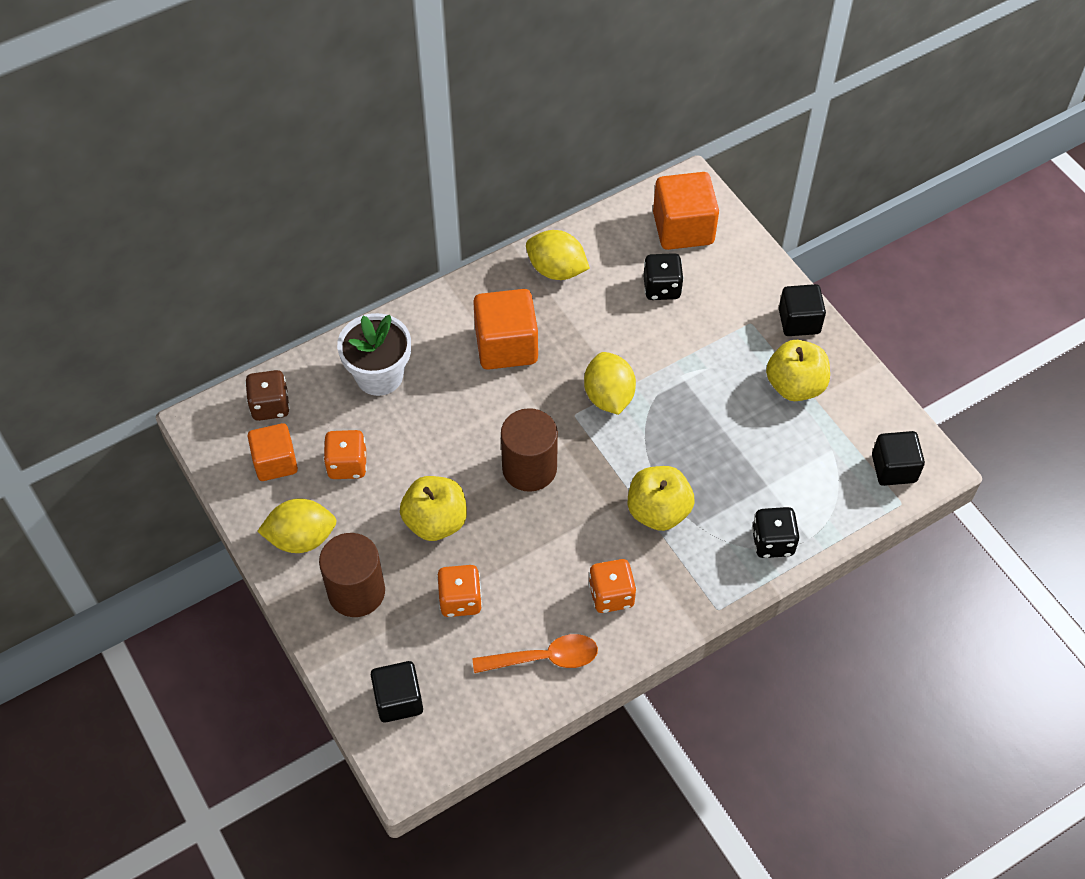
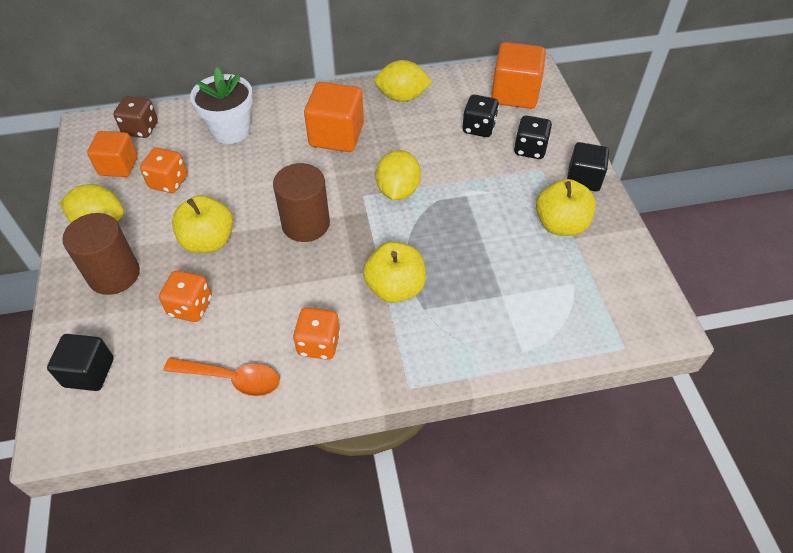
camera: 20 degrees right, 5 degrees down
(556, 270) = (402, 97): yellow lemon -> yellow lemon turned 45 degrees counterclockwise
(772, 542) = (486, 344): black dice -> black dice (530, 149)
(893, 468) = (627, 316): black cube -> none

